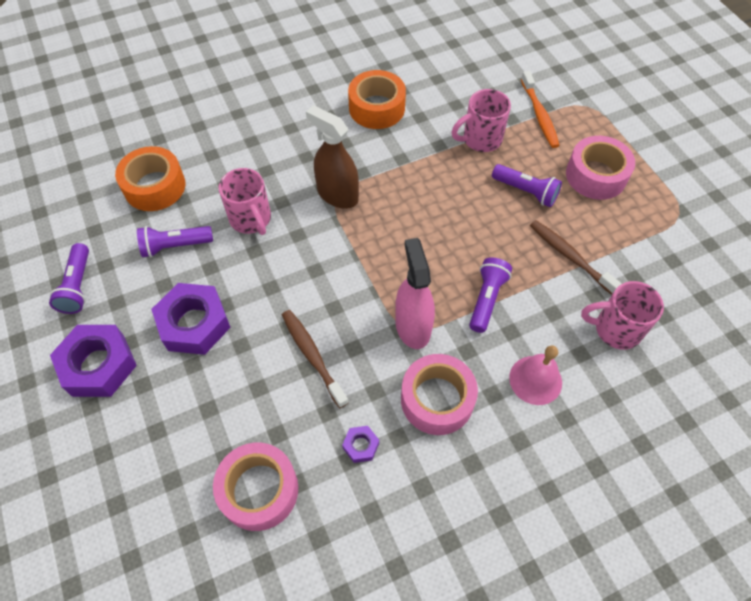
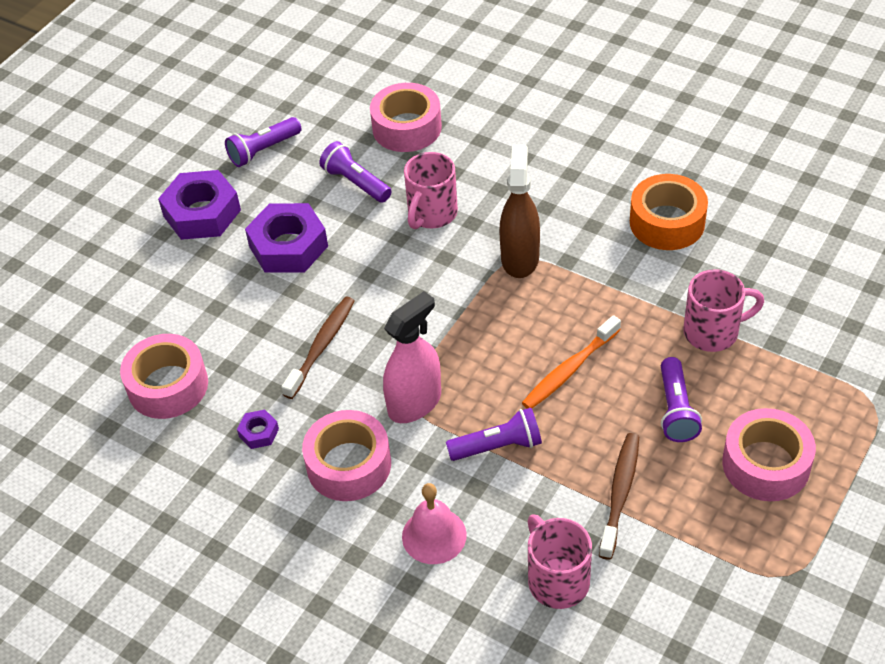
camera: 60 degrees right, 10 degrees down
(154, 186) = (407, 128): orange tape -> pink tape
(480, 139) = (713, 332): pink mug -> pink mug turned 135 degrees clockwise
(539, 114) = (808, 366): orange toothbrush -> orange toothbrush (570, 369)

